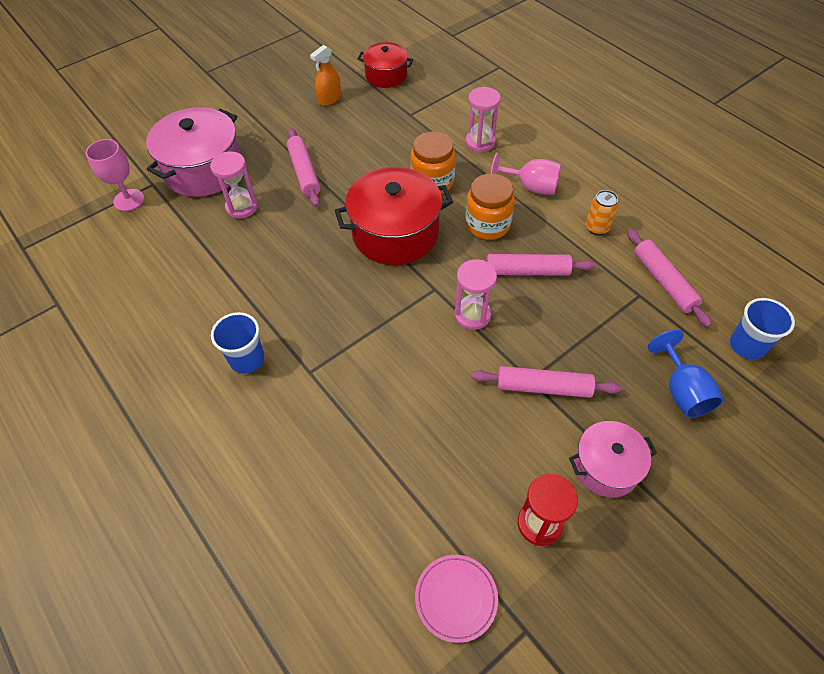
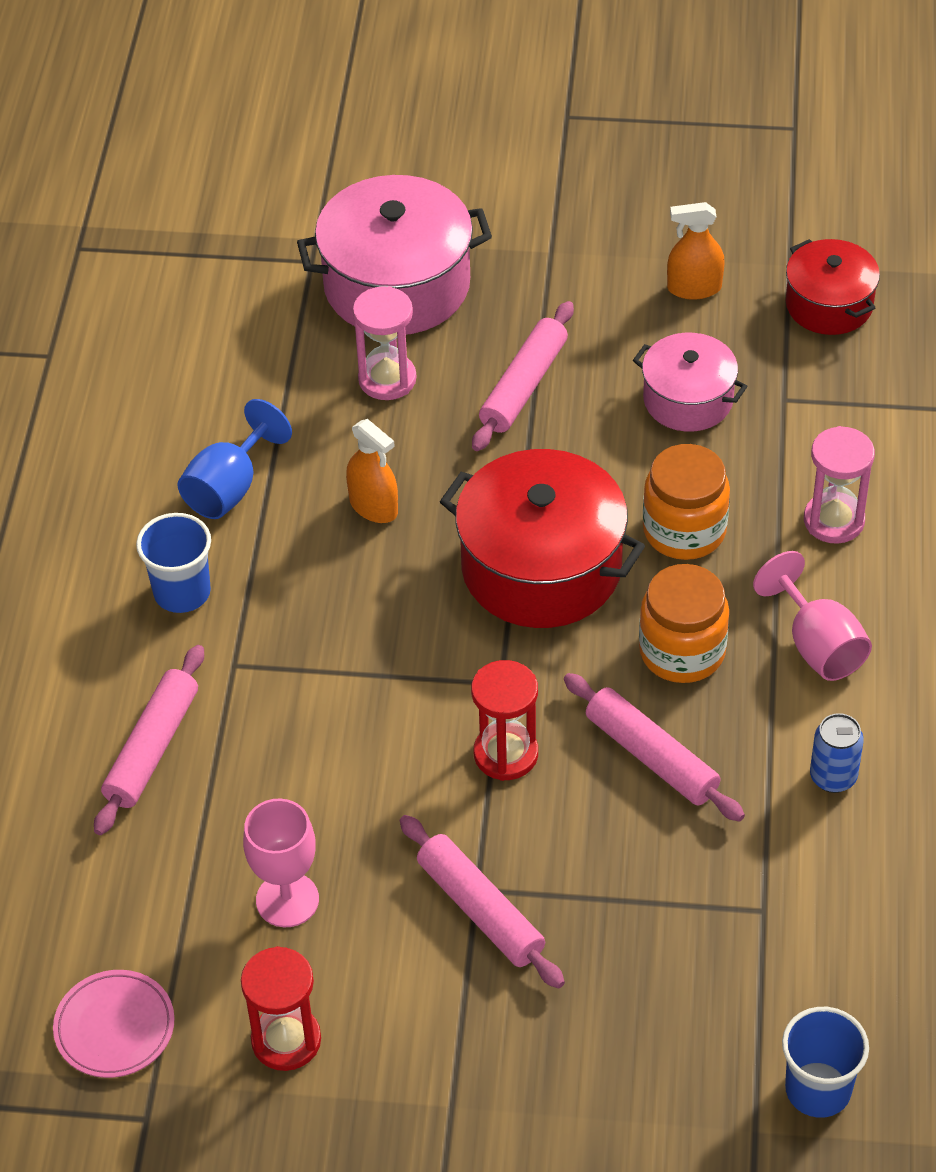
camera: 45 degrees right, 5 degrees down
(129, 200) = (260, 265): pink goblet -> pink goblet (287, 900)
(295, 259) = (373, 506): none -> orange spray bottle
(472, 315) = (506, 754): pink hourglass -> red hourglass
(597, 228) = (833, 777): orange can -> blue can
(606, 466) = (436, 1054): pink pot -> pink pot (688, 399)
(663, 282) = (822, 922): pink rolling pin -> pink rolling pin (152, 748)
(682, 391) = (647, 1062): blue goblet -> blue goblet (229, 488)

